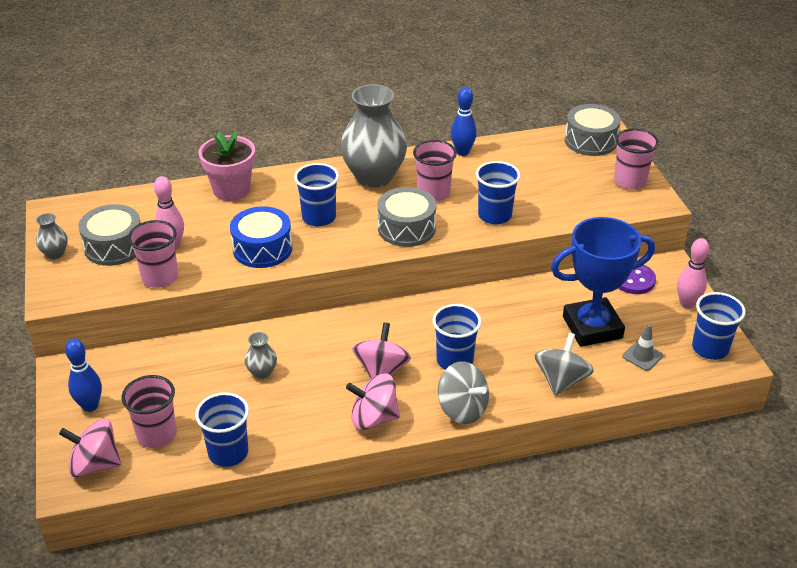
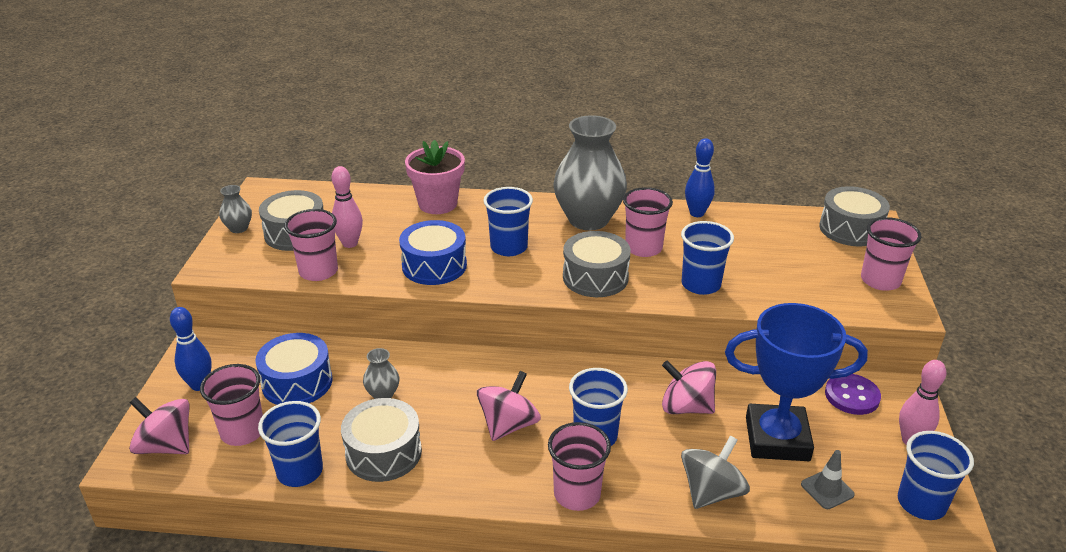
camera: 20 degrees right, 5 degrees down
(179, 381) = (297, 382): none -> blue drum
(290, 419) = (383, 452): none -> grey drum
(373, 418) = (472, 476): pink spinning top -> pink spinning top (686, 407)
(462, 409) = (577, 494): grey spinning top -> pink cup

